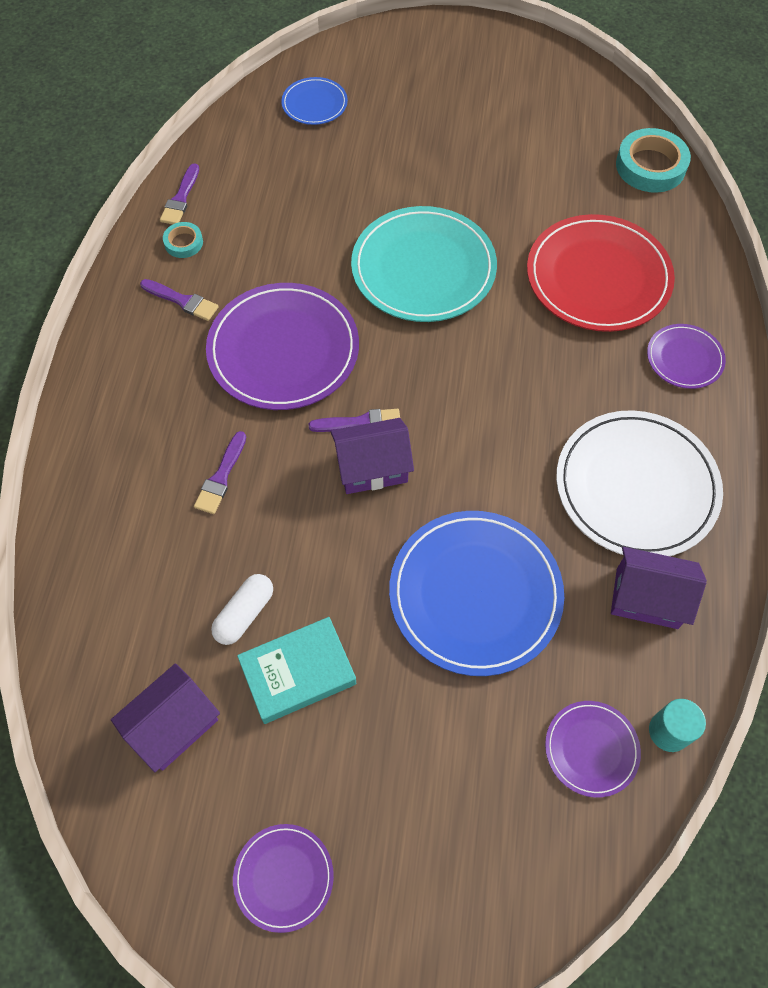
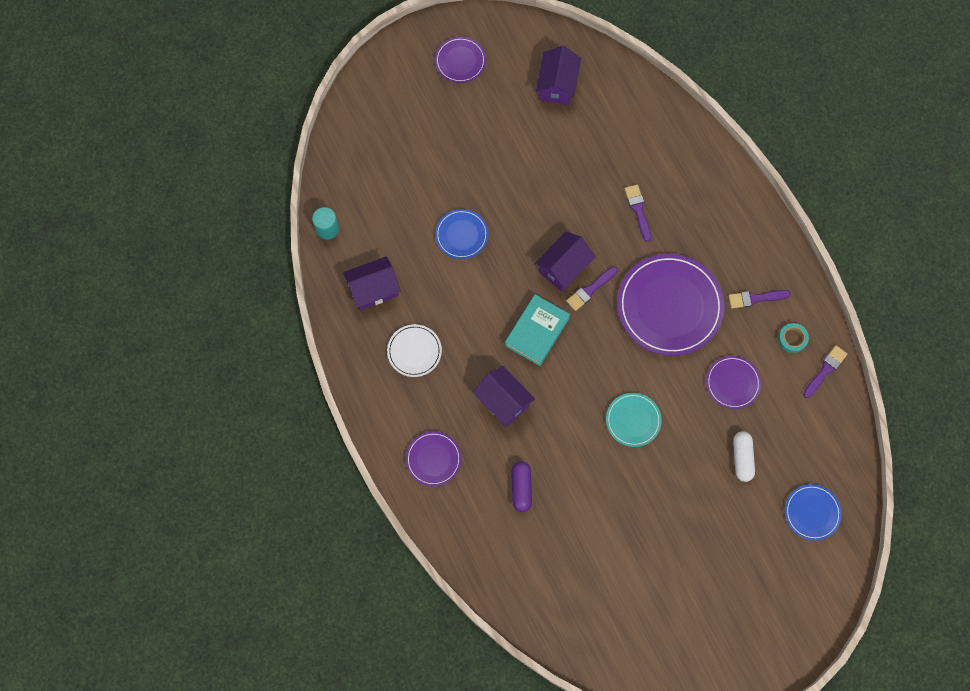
camera: 145 degrees right, 10 degrees up
(181, 198) = (825, 370): purple brush -> purple brush turned 60 degrees clockwise
(244, 614) = (567, 152): white capsule -> white capsule (742, 458)
(298, 673) = (519, 142): turquoise book -> turquoise book (537, 332)
(423, 268) = (633, 420): turquoise plate -> turquoise plate, size x0.51
(475, 594) = (461, 235): blue plate -> blue plate, size x0.51
(559, 368) = (503, 401): none -> purple house
(591, 749) = (359, 197): purple plate -> purple plate (732, 383)
(598, 277) = (521, 488): red plate -> purple capsule
(636, 486) = (414, 351): white plate -> white plate, size x0.51
(650, 166) = (543, 615): turquoise tape -> none

